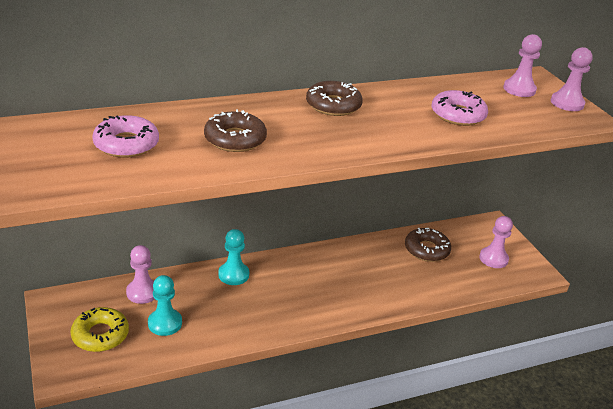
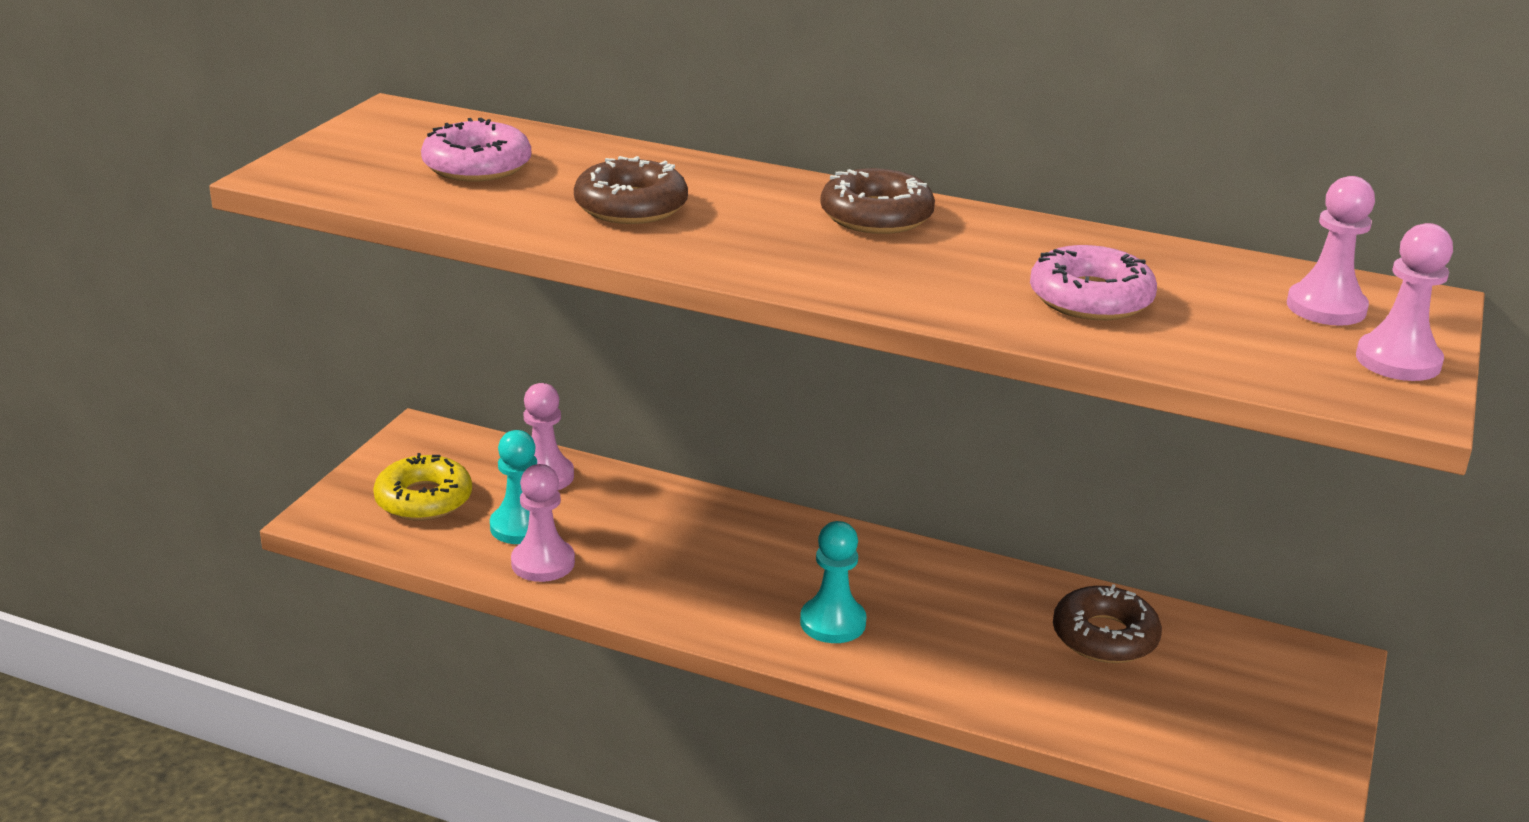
camera: 45 degrees right, 5 degrees down
(233, 275) = (703, 514): turquoise pawn -> turquoise pawn (833, 622)
(493, 259) = (1234, 716): pink pawn -> pink pawn (543, 563)

